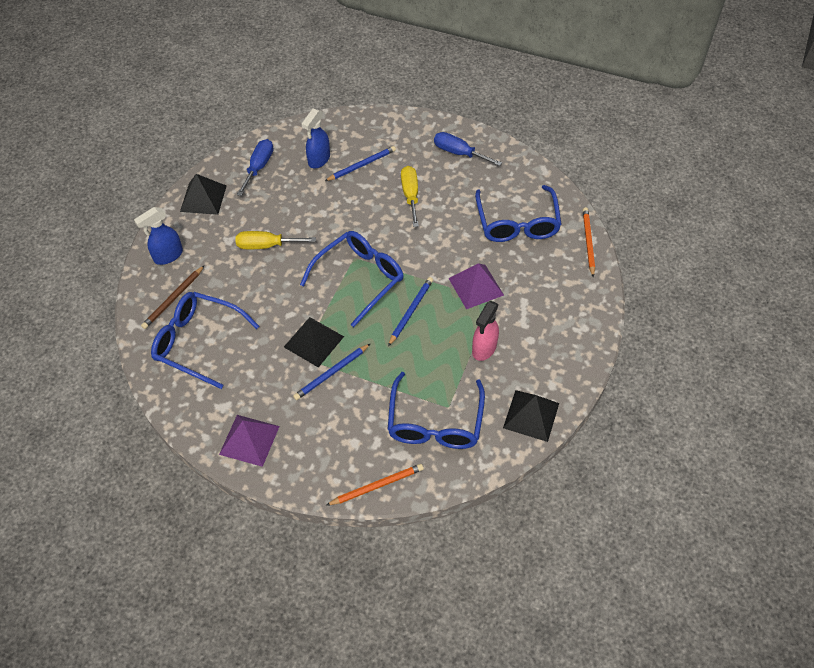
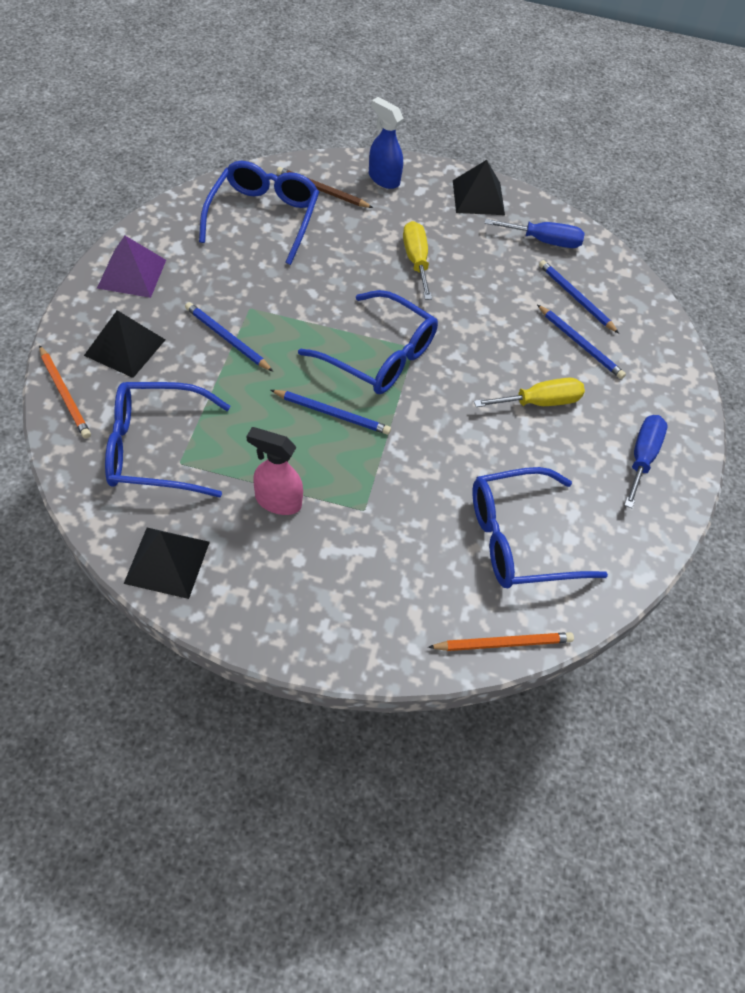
camera: 75 degrees right, 0 degrees up
(313, 341) = (273, 318): black pyramid -> black pyramid (125, 347)
(319, 160) = (575, 298): blue spray bottle -> blue pencil
(476, 286) = (387, 488): purple pyramid -> none

